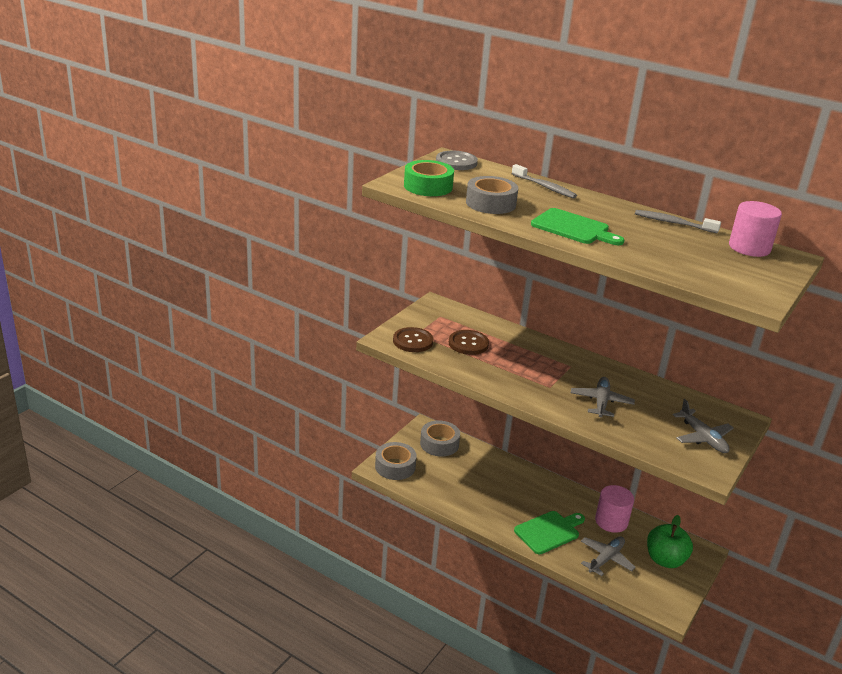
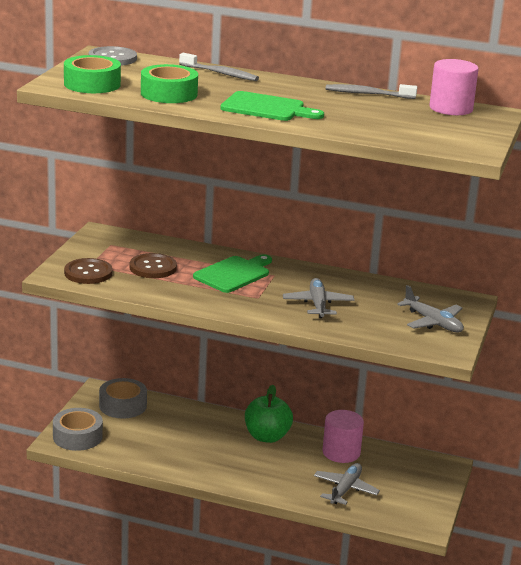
camera: 15 degrees left, 5 degrees down
(491, 203) = (169, 94): grey tape -> green tape
(549, 531) = (275, 473): green cutting board -> green cutting board (234, 274)
(665, 560) = (409, 480): green apple -> green apple (267, 437)

